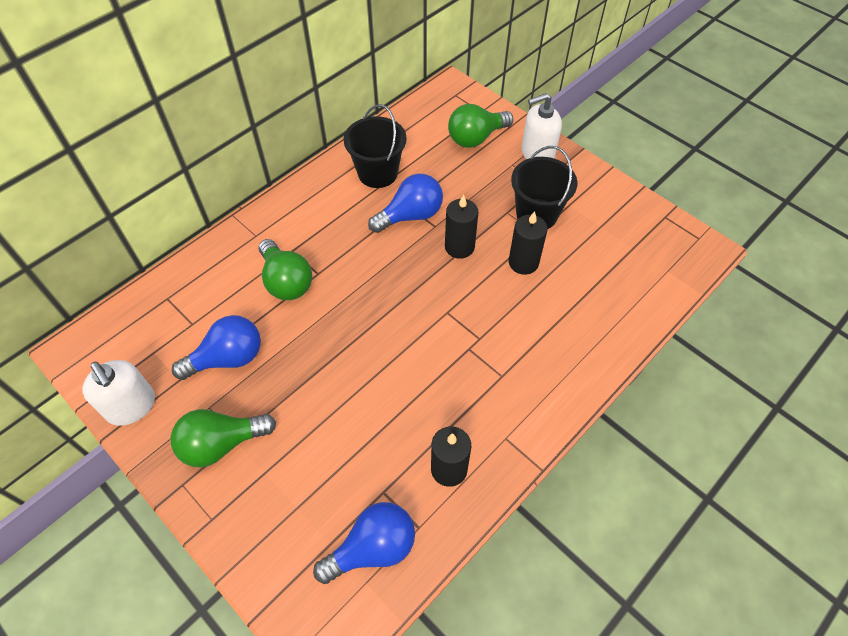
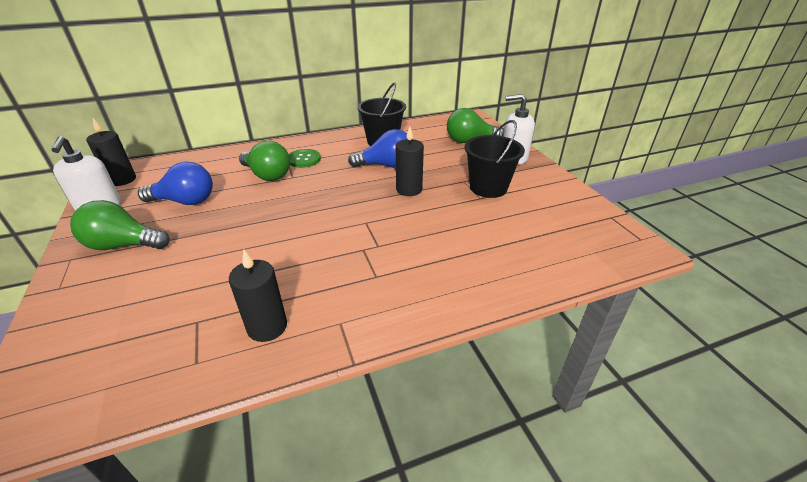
camera: 25 degrees right, 20 degrees down
(286, 281) = (267, 175): green light bulb -> green light bulb turned 45 degrees counterclockwise
(307, 238) = (304, 159): none -> green button
(372, 548) = (141, 362): blue light bulb -> none
(523, 262) = (455, 211): black candle -> black candle (122, 180)

